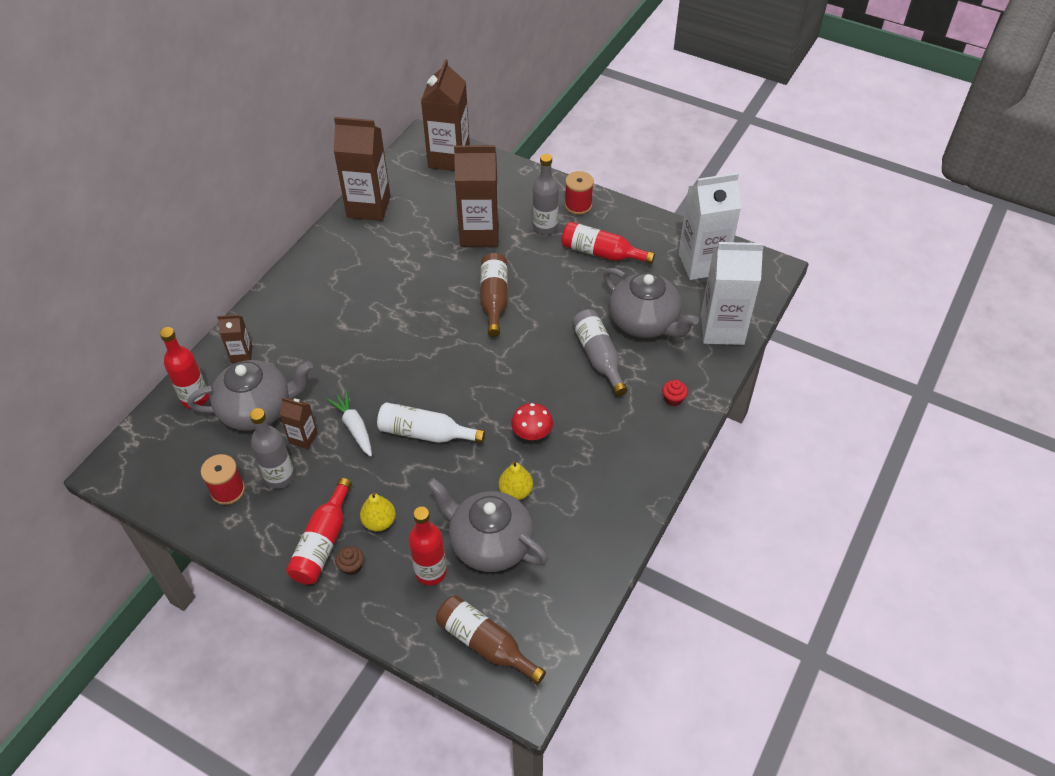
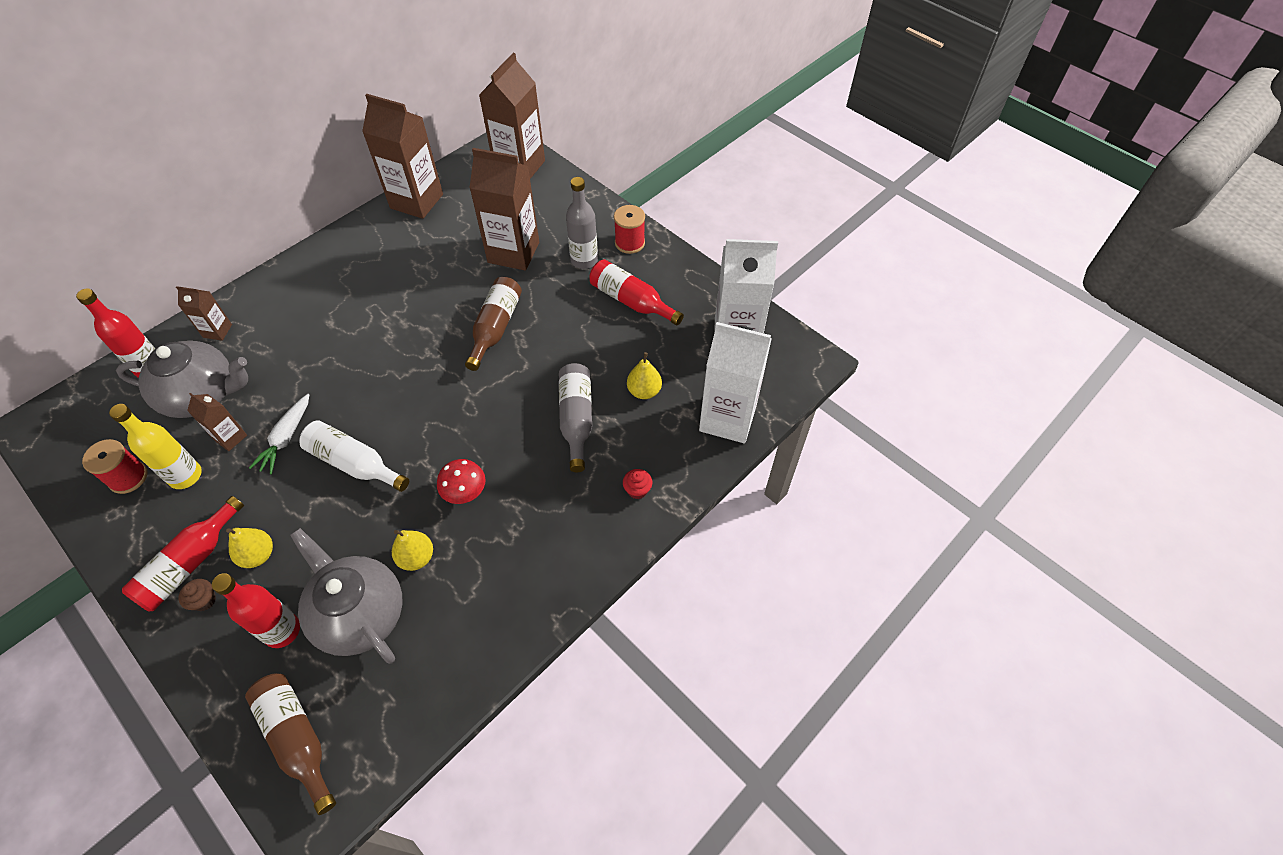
camera: 15 degrees right, 5 degrees up
(279, 477) = (185, 476): grey bottle -> yellow bottle
(354, 427) = (286, 438): white carrot -> white carrot turned 150 degrees counterclockwise
(645, 322) = (644, 391): grey teapot -> yellow pear

